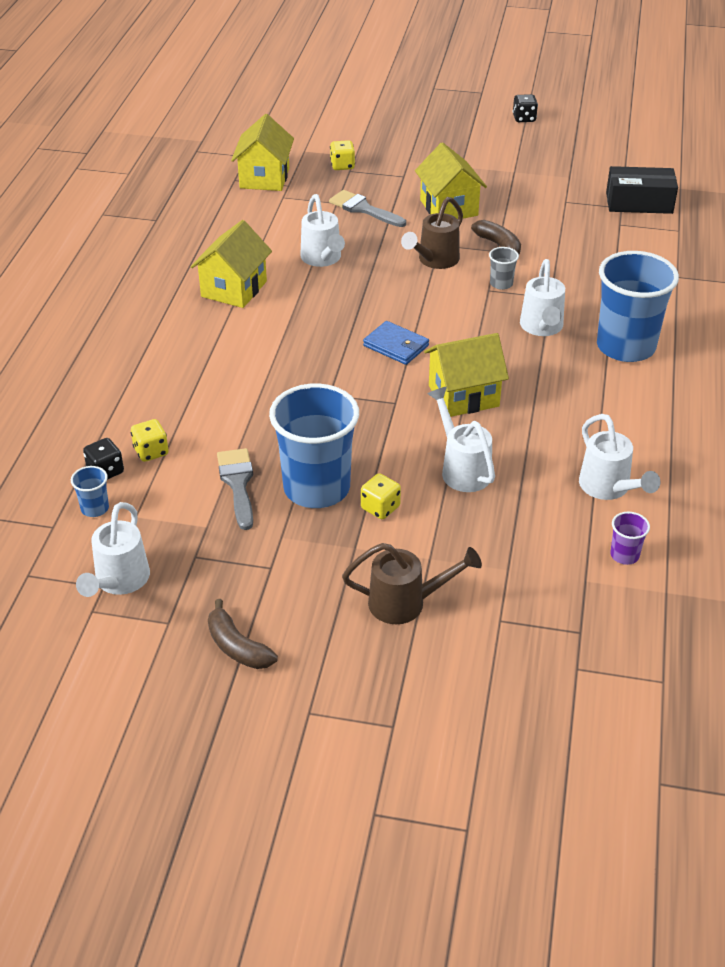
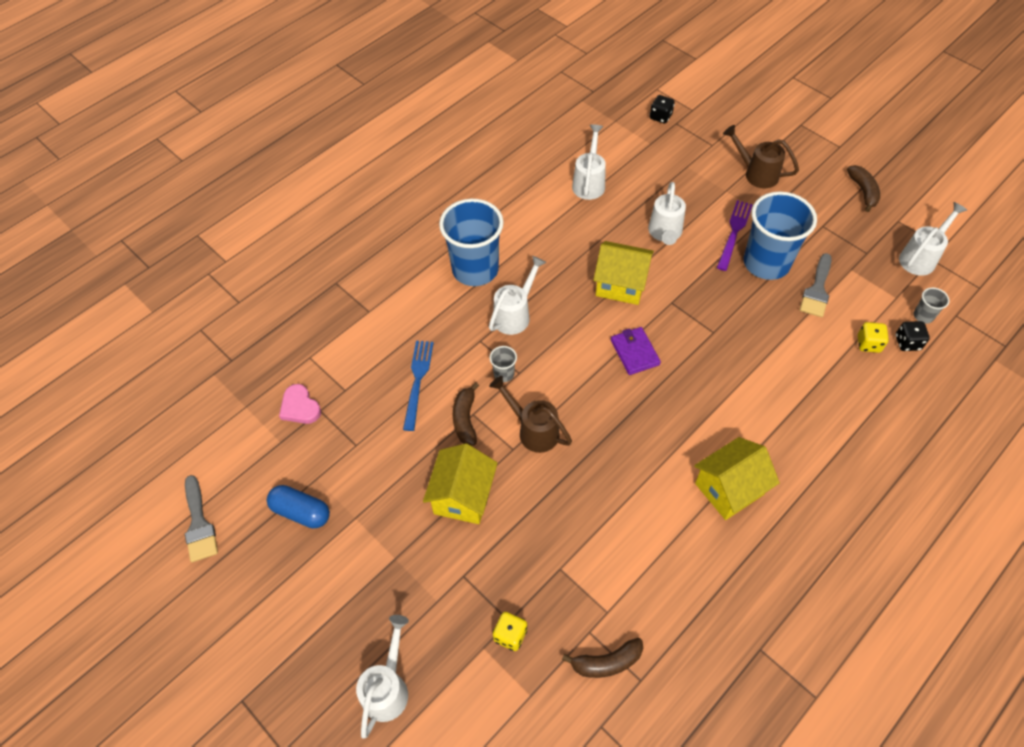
camera: 145 degrees left, 15 degrees up
(95, 508) = (923, 316): blue cup -> grey cup
(264, 178) = (606, 662): yellow house -> brown banana
(322, 259) = (627, 486): white watering can -> white watering can (388, 688)
(363, 209) = (542, 541): grey brush -> grey brush (199, 524)
(380, 508) = (734, 232): yellow dice -> purple fork
(396, 346) = (634, 352): blue wallet -> purple wallet
(434, 260) = (533, 430): brown watering can -> brown watering can turned 120 degrees counterclockwise
(524, 118) = (254, 609): black dice -> black dice (660, 117)
(556, 160) = (301, 512): none -> blue capsule
(569, 252) = (418, 380): none -> blue fork
(624, 555) = (618, 146): purple cup -> none
(639, 203) = (300, 407): black box -> pink heart

